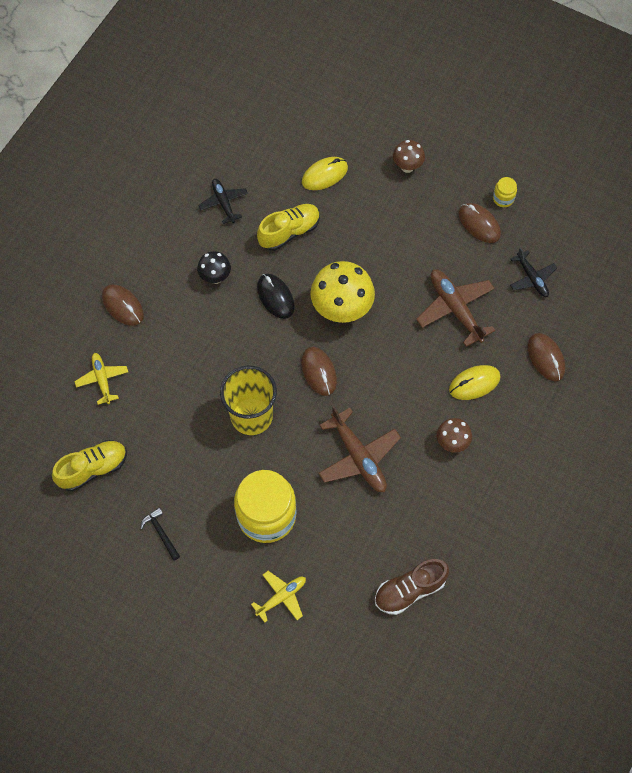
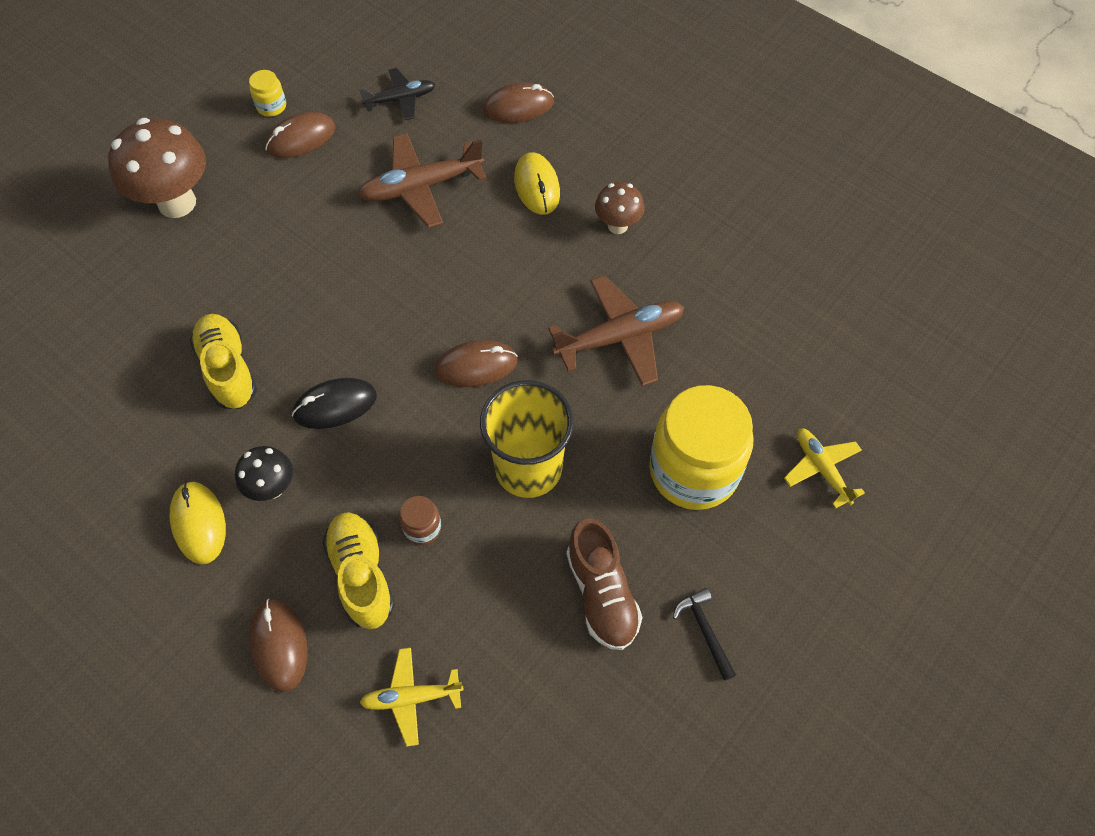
camera: 80 degrees left, 5 degrees down
(93, 469) = (575, 732): yellow shoe -> yellow shoe (361, 575)
(123, 306) = (279, 645): brown mouse -> brown mouse turned 75 degrees counterclockwise
(161, 533) = (705, 631): black hammer -> black hammer turned 90 degrees clockwise
(203, 364) = (422, 528): none -> brown jar
(223, 203) = (139, 456): black plane -> none
(324, 175) = (147, 307): yellow mouse -> yellow mouse (199, 523)
(341, 310) = (383, 321): yellow mushroom -> none
(407, 167) = (177, 203): brown mushroom -> brown mushroom, size x1.87
(409, 590) = (821, 309): brown shoe -> brown shoe (602, 593)

